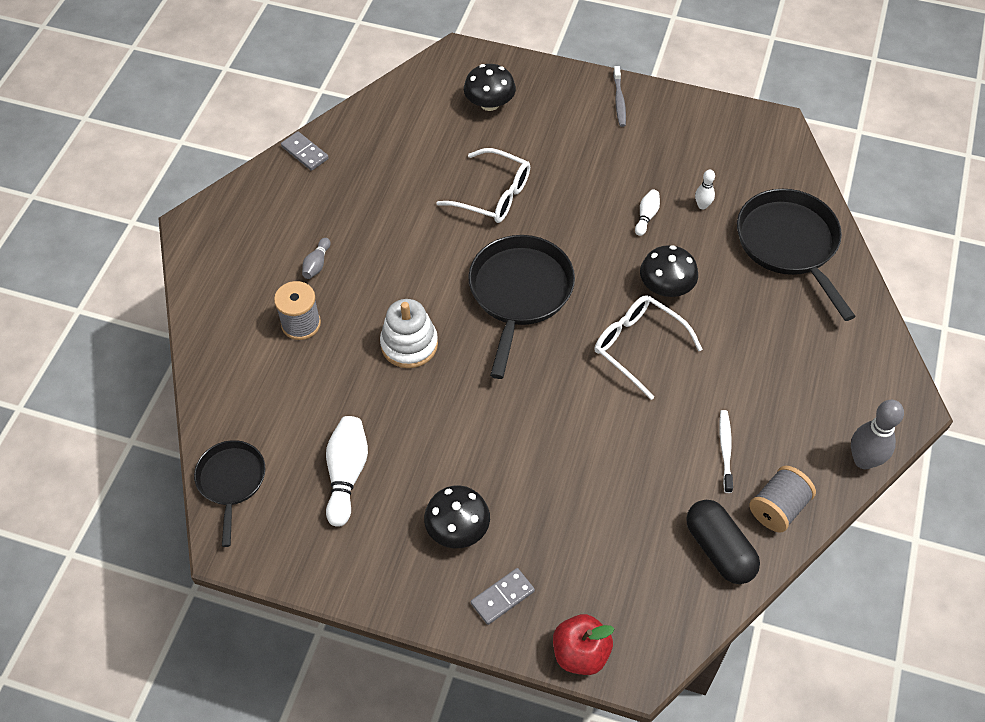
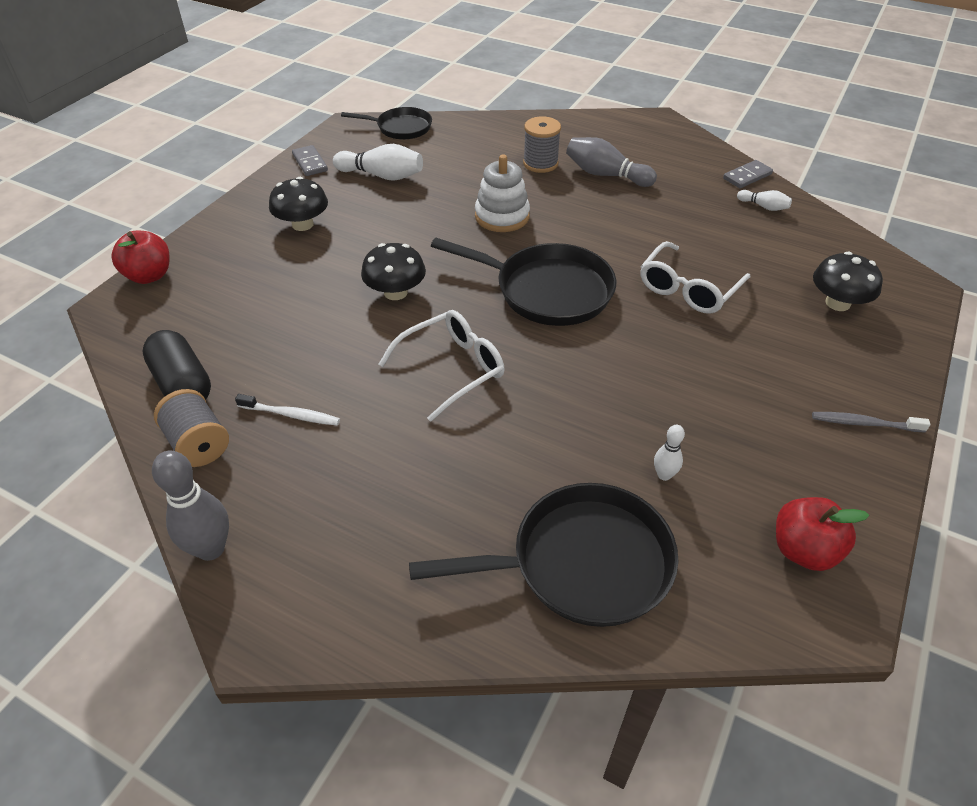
camera: 100 degrees right, 10 degrees down
(317, 264) = (606, 175): grey bowling pin -> grey bowling pin, size x1.86
(502, 597) = (227, 240): grey domino -> grey domino (310, 163)
(646, 216) = (648, 412): white bowling pin -> white bowling pin (763, 206)
(666, 287) = (531, 409): black mushroom -> black mushroom (395, 292)
(719, 549) = (183, 384): black capsule -> black capsule turned 75 degrees clockwise
(737, 138) = (803, 550): none -> red apple

